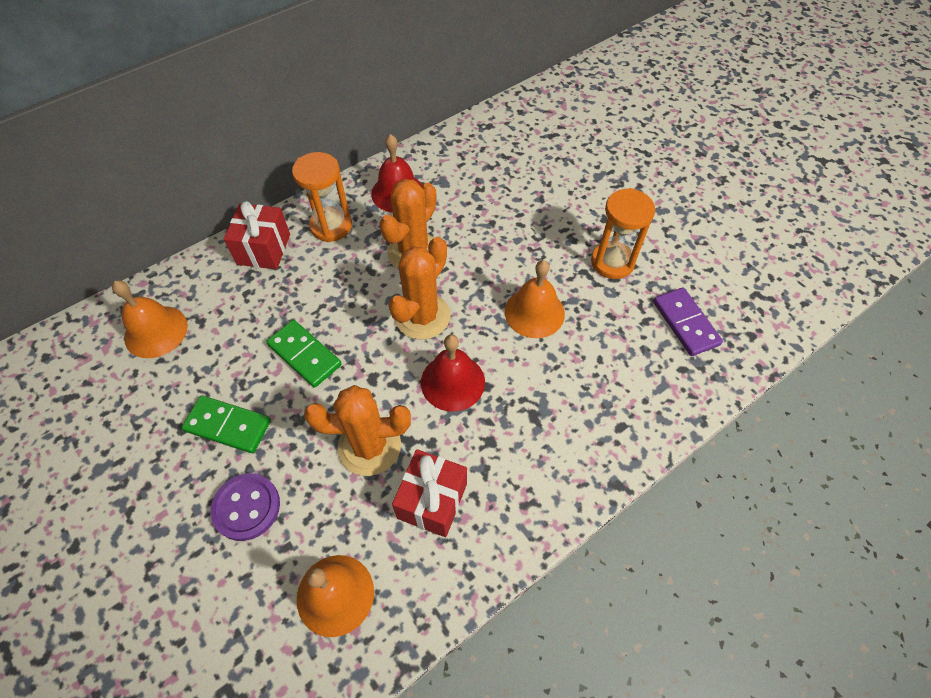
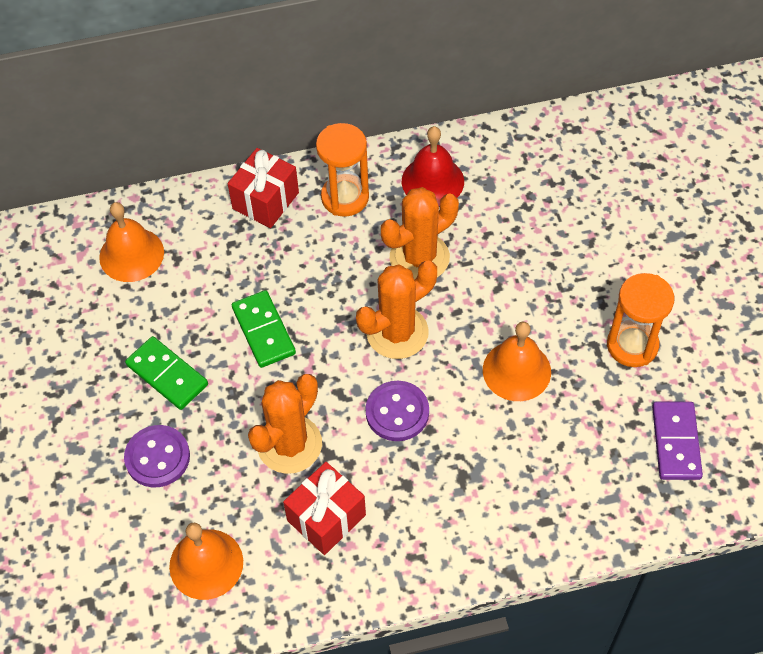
camera: 25 degrees right, 0 degrees up
(369, 446) = (289, 444): orange cactus -> orange cactus turned 75 degrees counterclockwise
(452, 382) = (397, 412): red bell -> purple button

